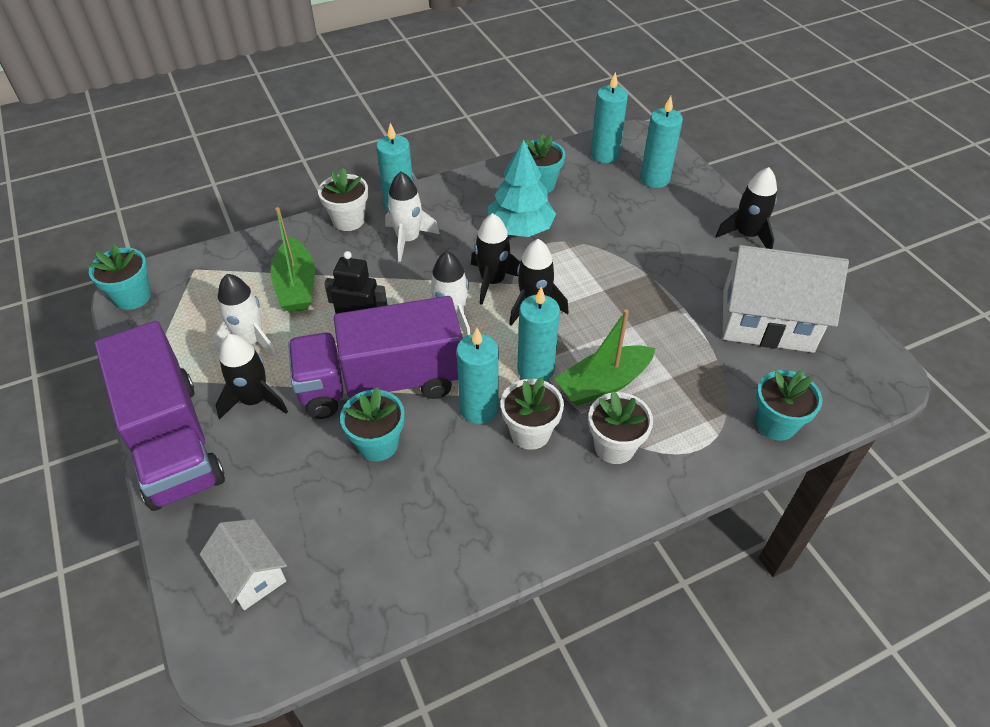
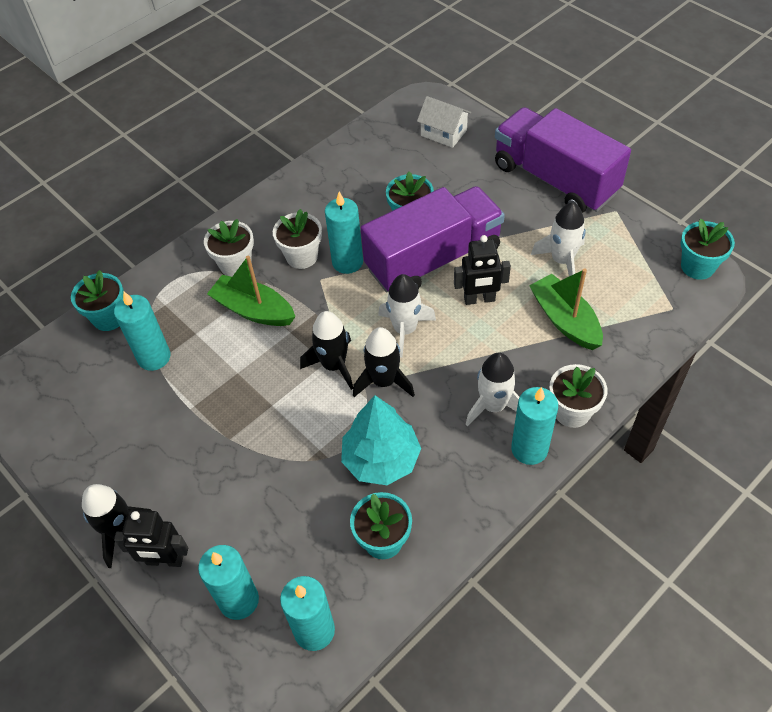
camera: 165 degrees right, 5 degrees up
(254, 400) = (521, 220): black rocket -> none
(535, 369) = (313, 306): turquoise candle -> turquoise candle (154, 357)
(603, 384) = (253, 310): green boat -> green boat turned 105 degrees counterclockwise
(710, 211) = (165, 560): none -> black robot
(767, 320) = (107, 417): white house -> none

